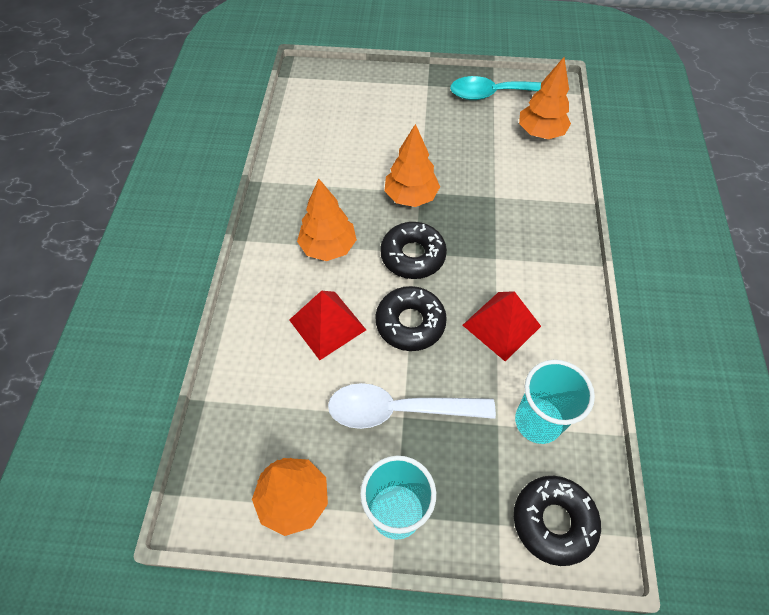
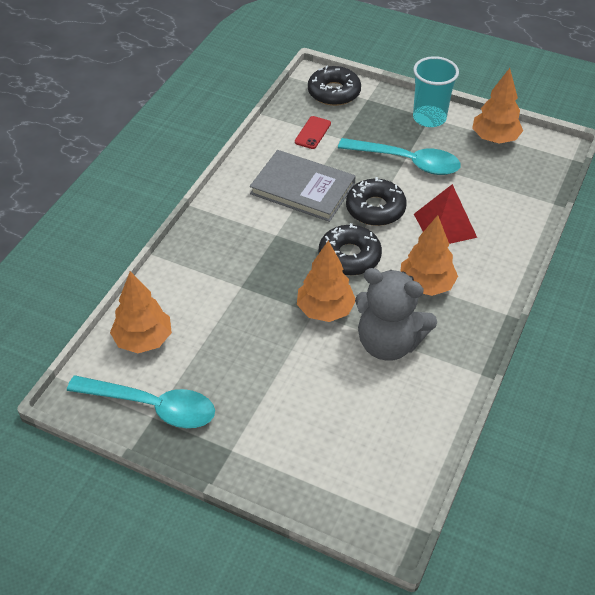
camera: 160 degrees left, 10 degrees down
(345, 184) = (388, 343): none -> grey teddy bear
(400, 410) = (406, 162): white spoon -> turquoise spoon
(501, 325) = (303, 188): red pyramid -> grey book
(538, 421) = (312, 133): turquoise cup -> red phone

